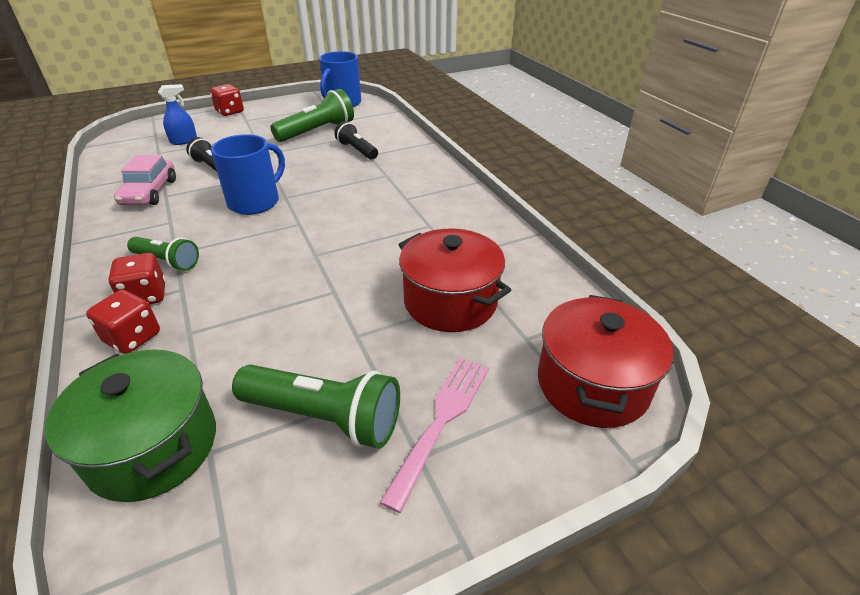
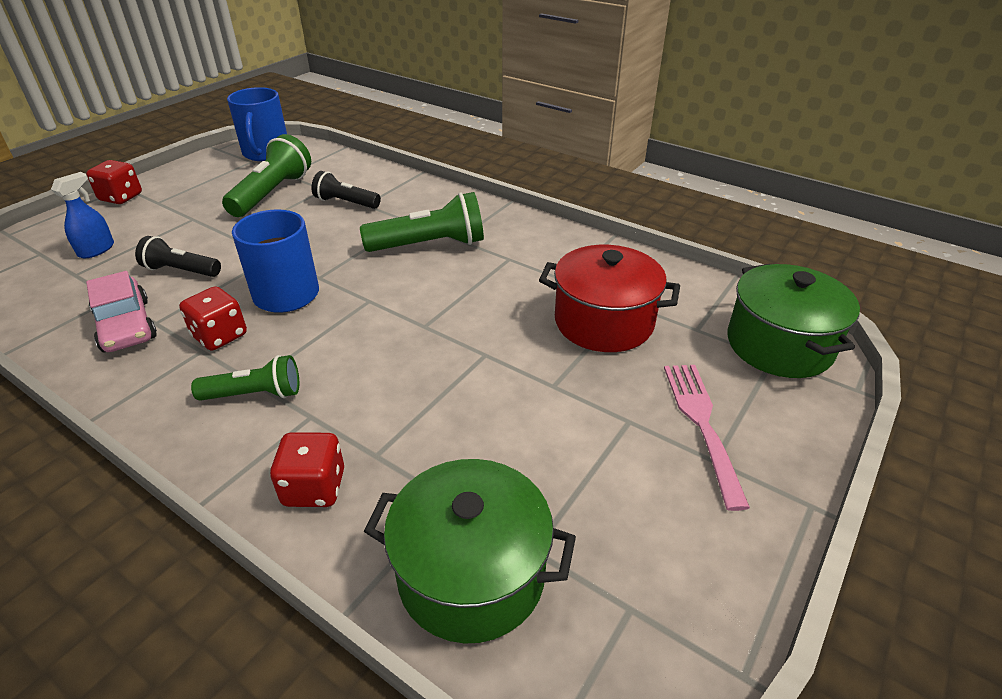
camera: 30 degrees left, 0 degrees up
(145, 296) = (274, 440): red dice -> red dice (220, 336)
(324, 417) = (604, 467): green flashlight -> green flashlight (429, 245)
(592, 384) = (779, 345): red pot -> green pot

